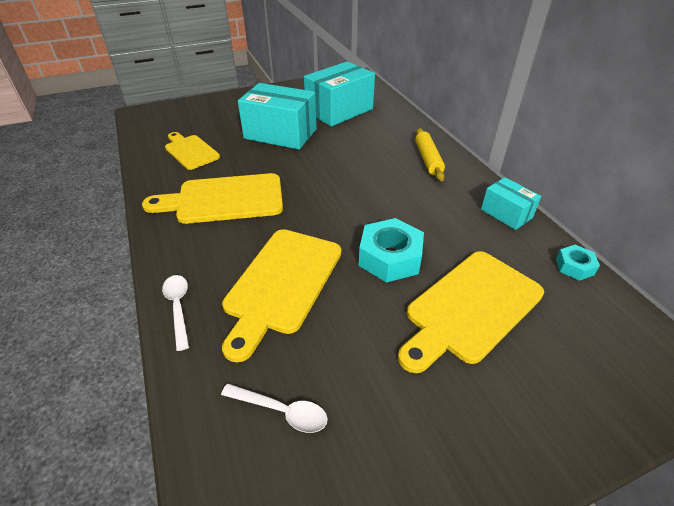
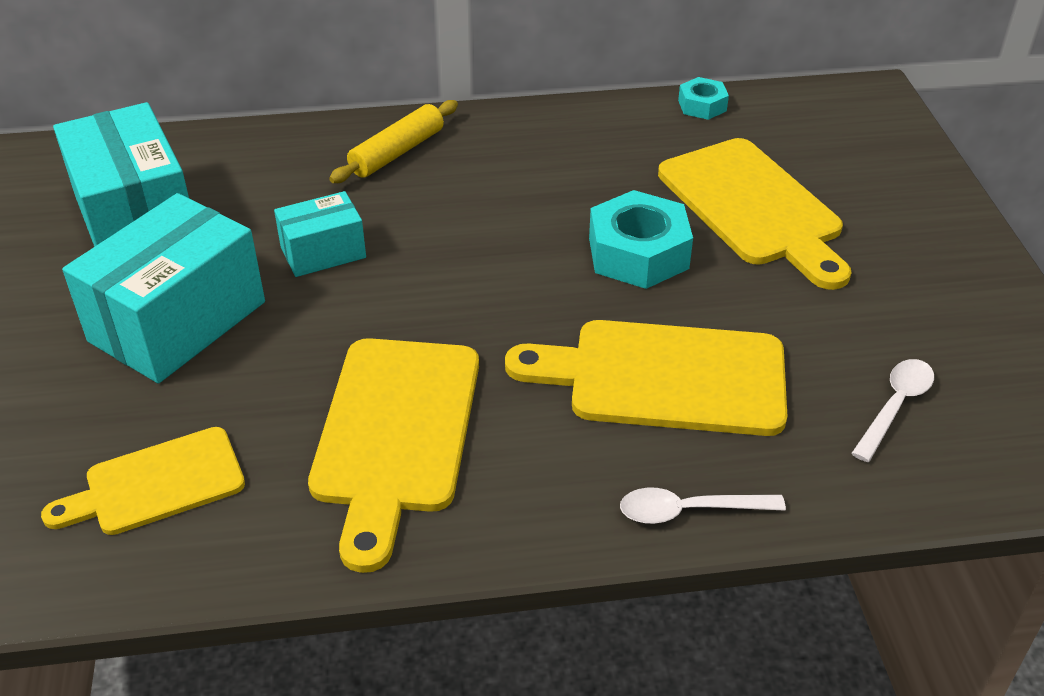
camera: 75 degrees left, 0 degrees up
(282, 284) = (664, 378): yellow cutting board -> yellow cutting board turned 150 degrees clockwise
(428, 159) = (397, 152): yellow rolling pin -> yellow rolling pin turned 60 degrees counterclockwise
(506, 213) = (578, 121): turquoise box -> turquoise box (323, 252)

